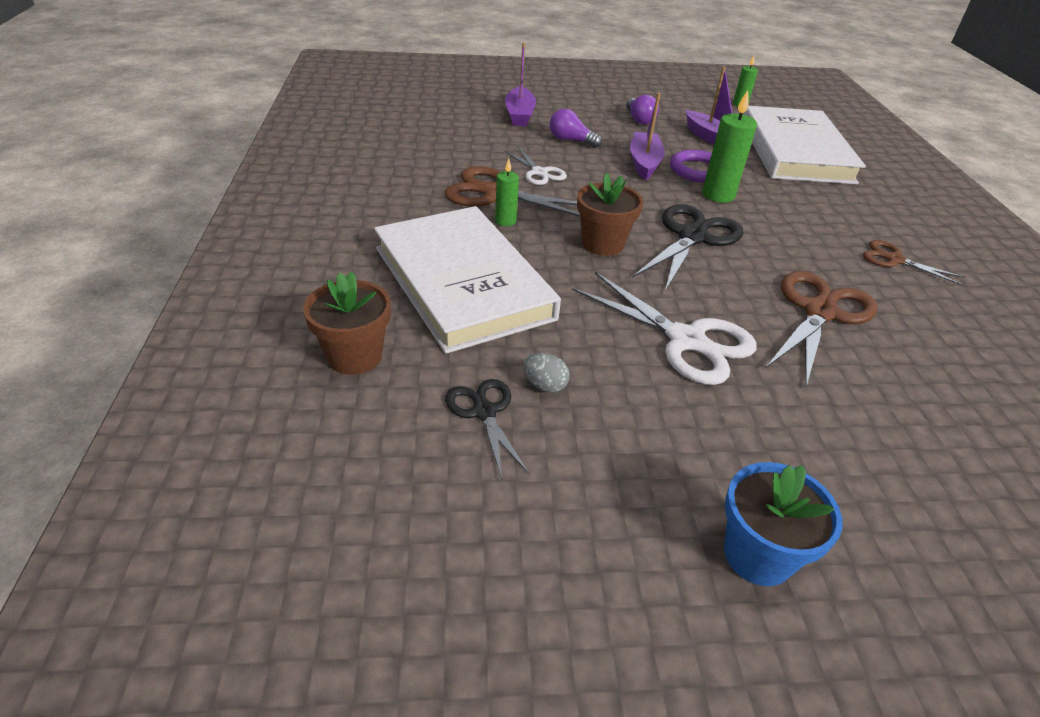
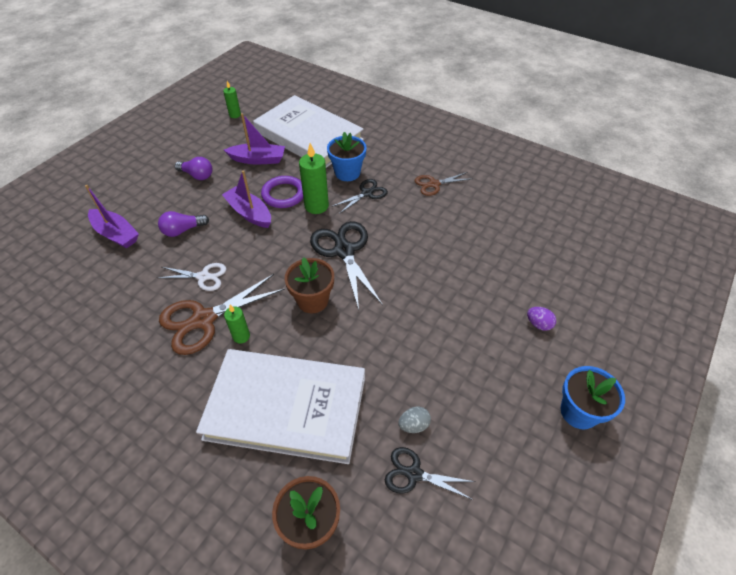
camera: 50 degrees left, 10 degrees up
(686, 340) = (426, 326): white scissors -> none
(791, 218) = (367, 193): none -> black scissors
(794, 194) = (347, 173): none -> blue flower pot
(819, 312) = (448, 250): brown scissors -> none
(839, 448) = (538, 324): none -> purple egg

